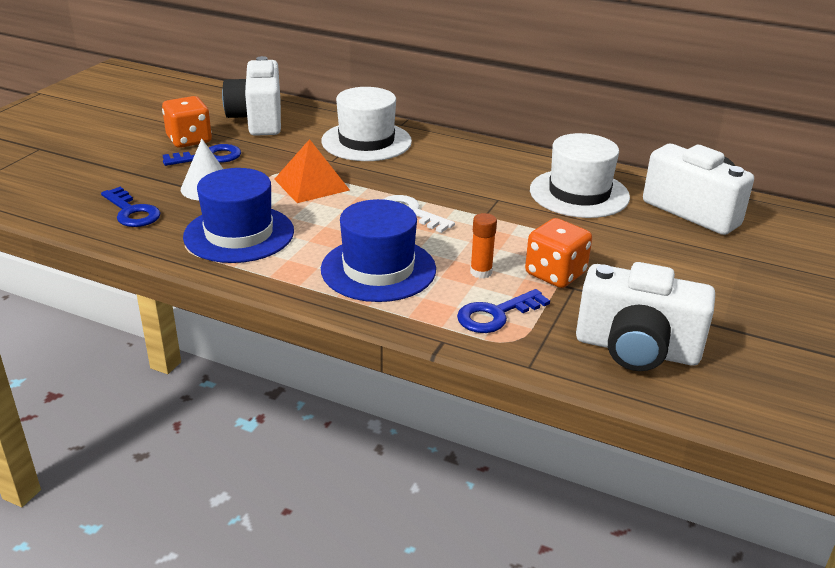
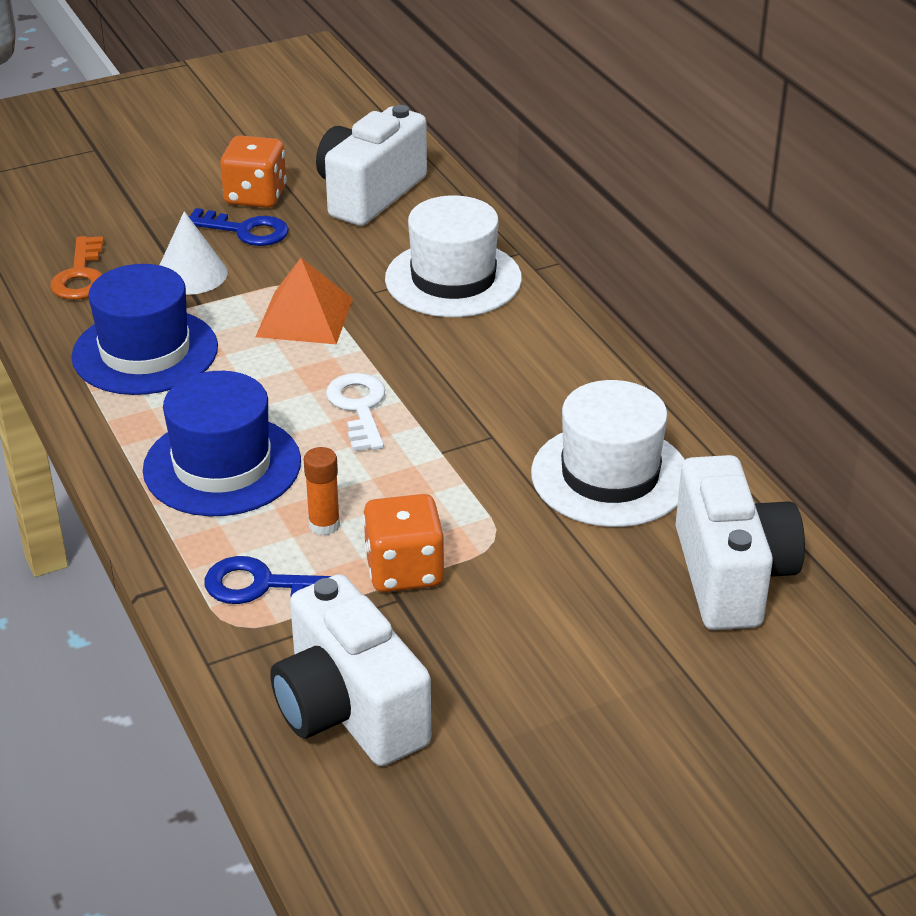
camera: 40 degrees right, 5 degrees up
(132, 212) = (81, 275): blue key -> orange key

